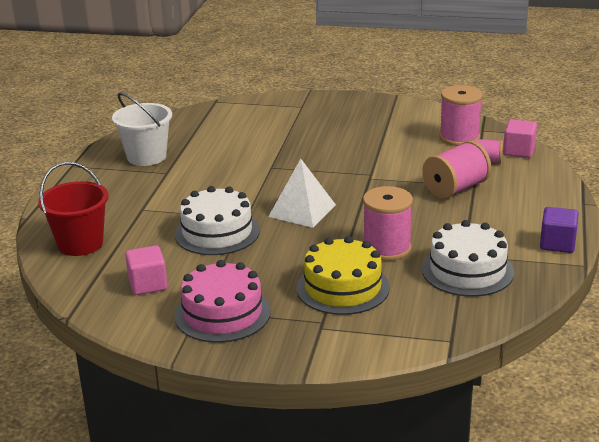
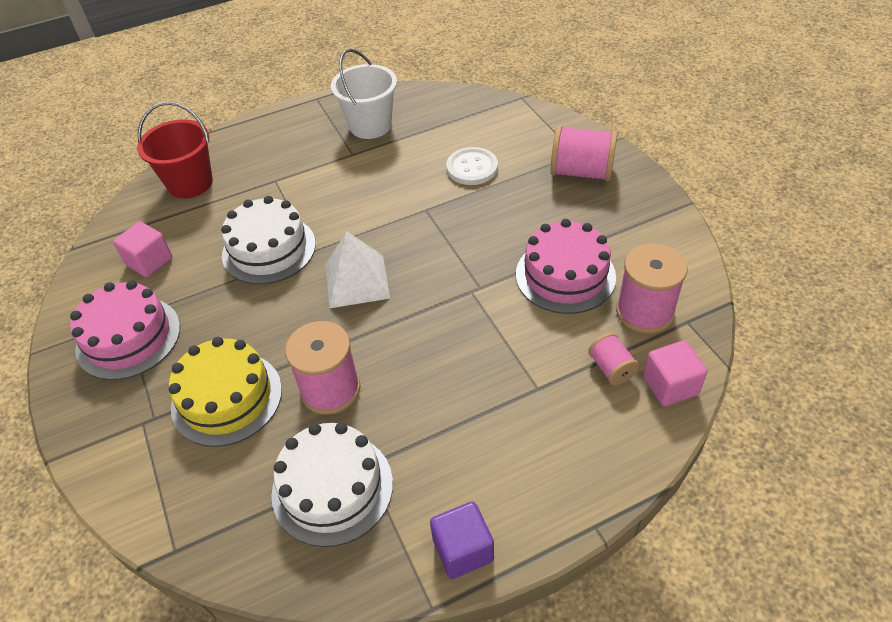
camera: 55 degrees right, 20 degrees up
(257, 140) = (472, 168): none -> white button
(399, 147) = (565, 275): none -> pink cake
(455, 189) = (513, 376): pink spool -> pink spool (581, 172)

